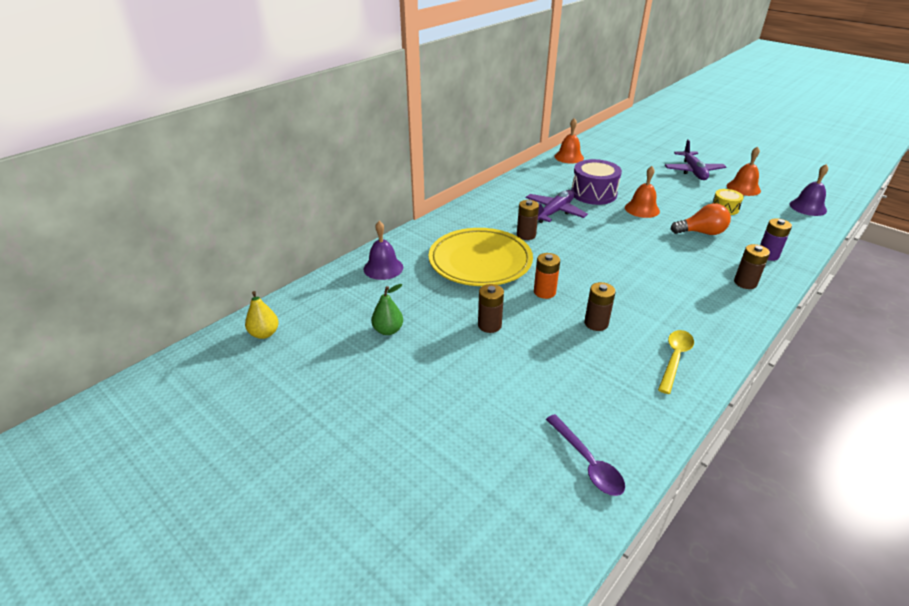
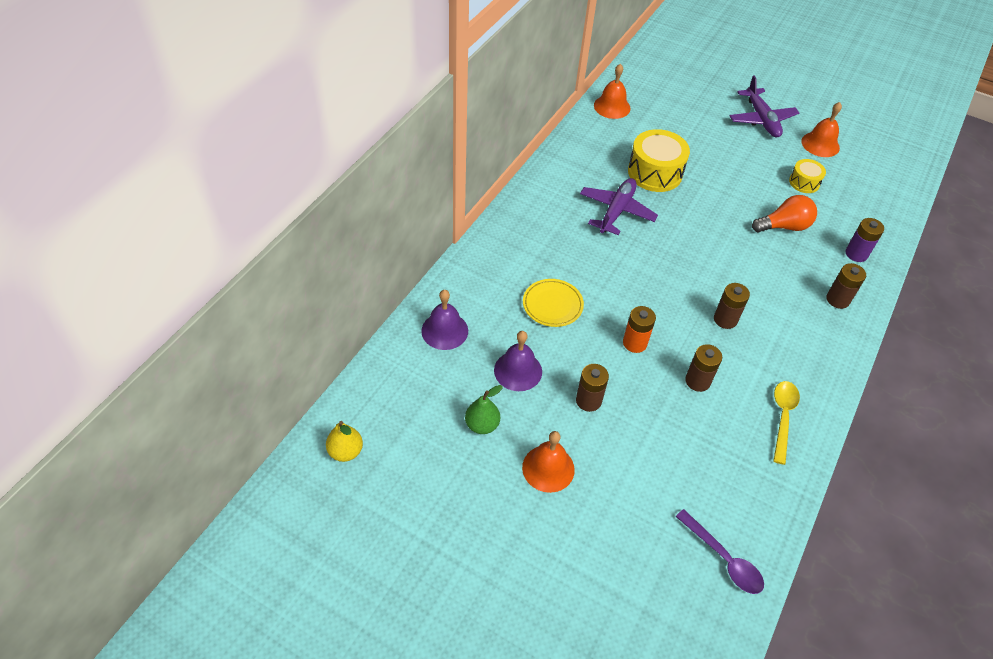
camera: 15 degrees left, 15 degrees up
(480, 261) = (552, 305): yellow plate -> yellow plate, size x0.51
(526, 235) = (593, 254): brown battery -> brown battery (725, 319)
(593, 193) = (655, 172): purple drum -> yellow drum
(642, 209) = (714, 194): orange bell -> orange bell (548, 468)
(808, 207) = (891, 170): purple bell -> purple bell (518, 370)

